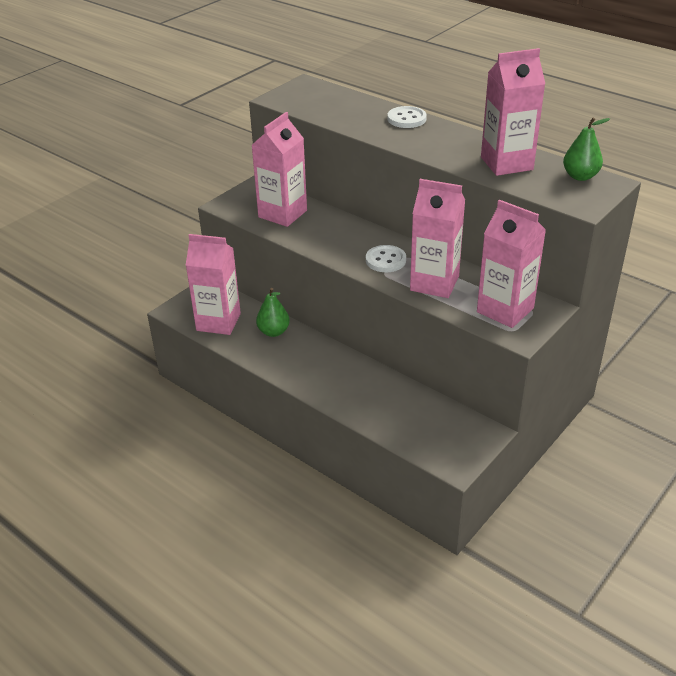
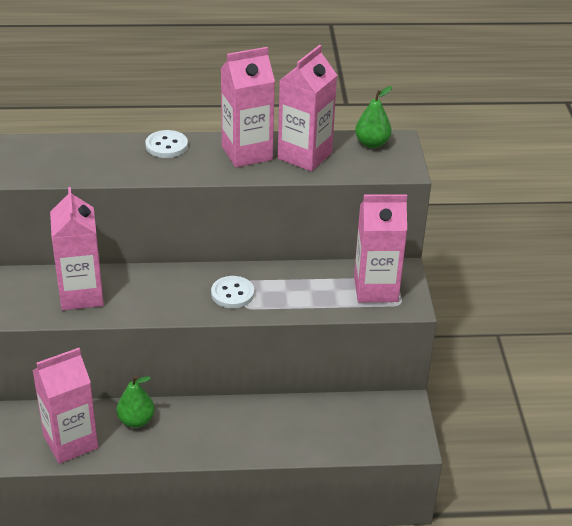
camera: 45 degrees left, 0 degrees up
(434, 283) = (297, 294): pink carton -> pink carton (247, 153)

